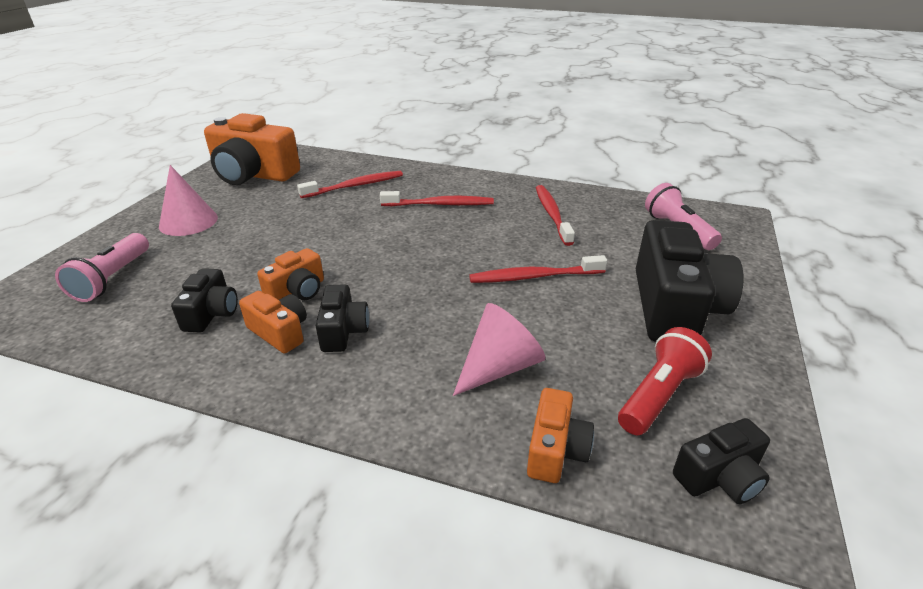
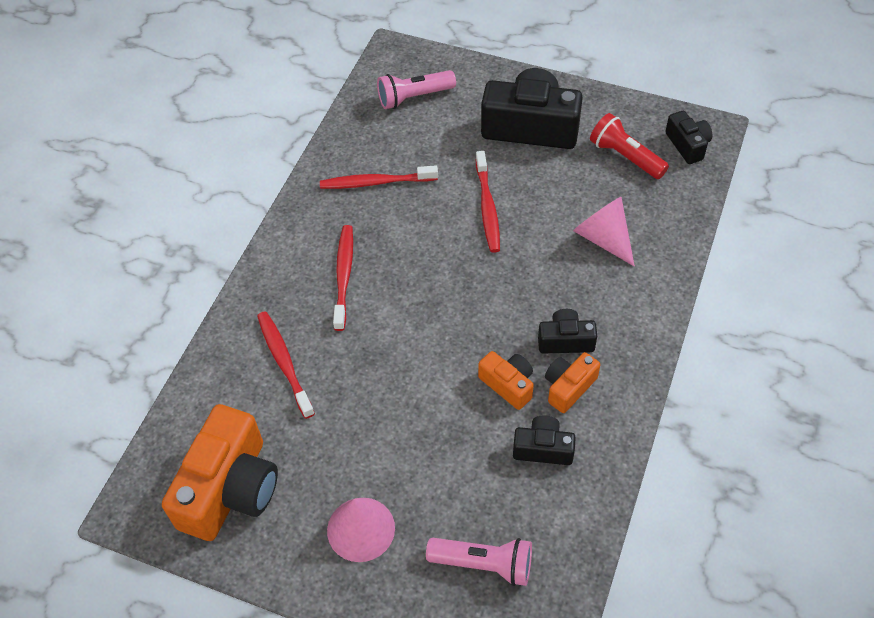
camera: 85 degrees left, 20 degrees up
(555, 450) = (676, 215): orange camera -> none

